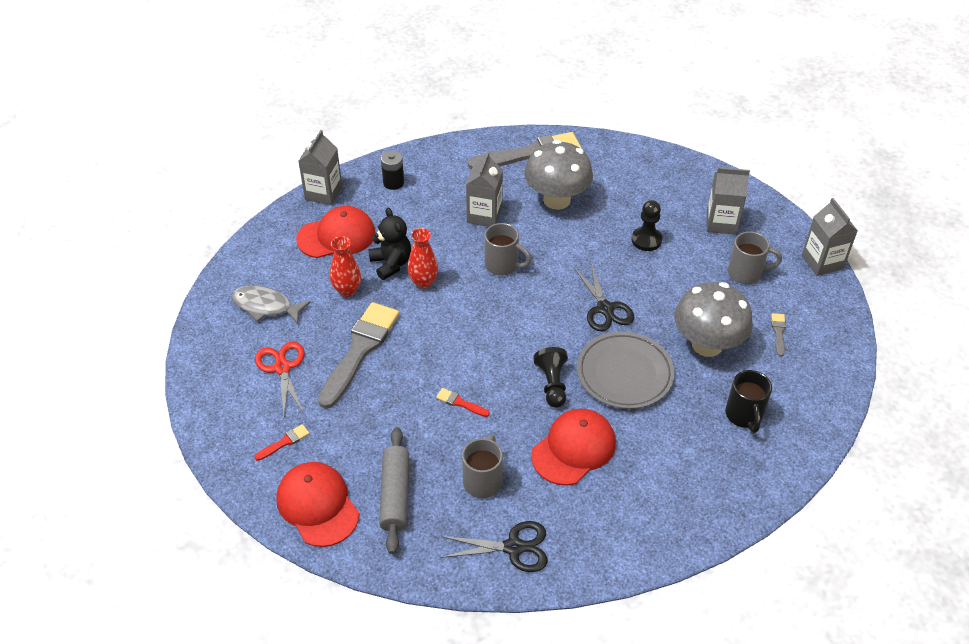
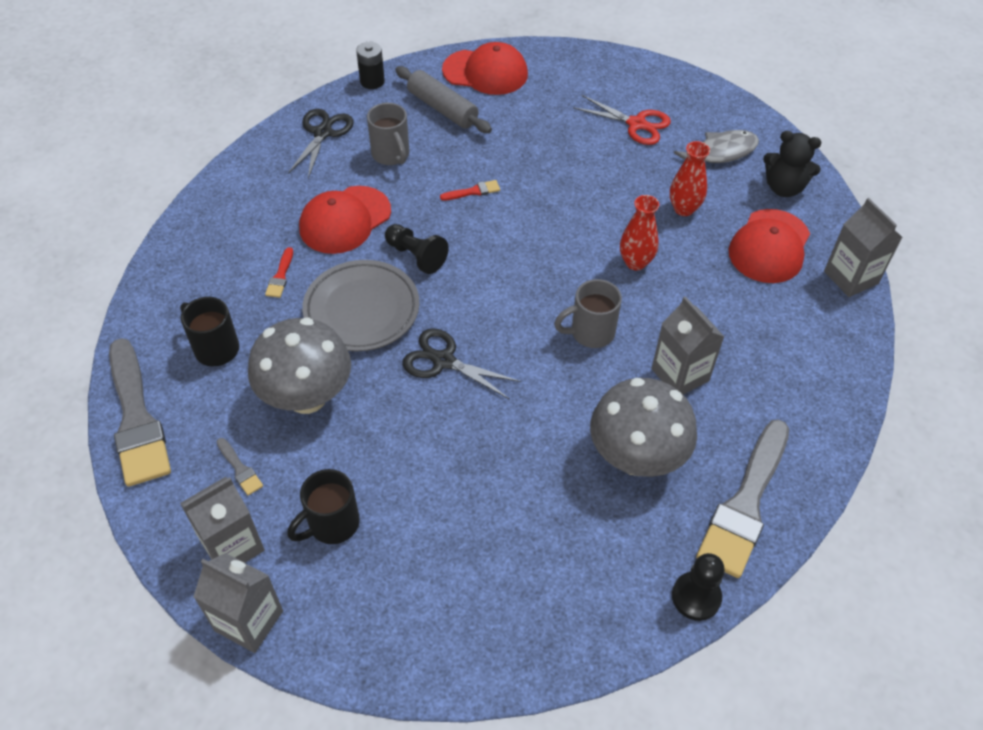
camera: 135 degrees right, 5 degrees up
(284, 442) = (560, 87): red brush -> red brush (280, 276)
(360, 350) = (601, 174): grey brush -> grey brush (136, 419)
(391, 264) = (686, 257): black teddy bear -> black teddy bear (783, 188)
(393, 183) = (814, 341): black battery -> black battery (372, 81)
(514, 547) = (323, 133): black scissors -> black scissors turned 150 degrees clockwise
(574, 448) = (345, 220): red cap -> red cap turned 45 degrees clockwise
(646, 240) = (484, 481): black pawn -> black pawn (696, 597)
(721, 223) = (421, 583): grey carton -> grey carton (232, 546)
(746, 273) = (332, 524): grey mug -> black mug

